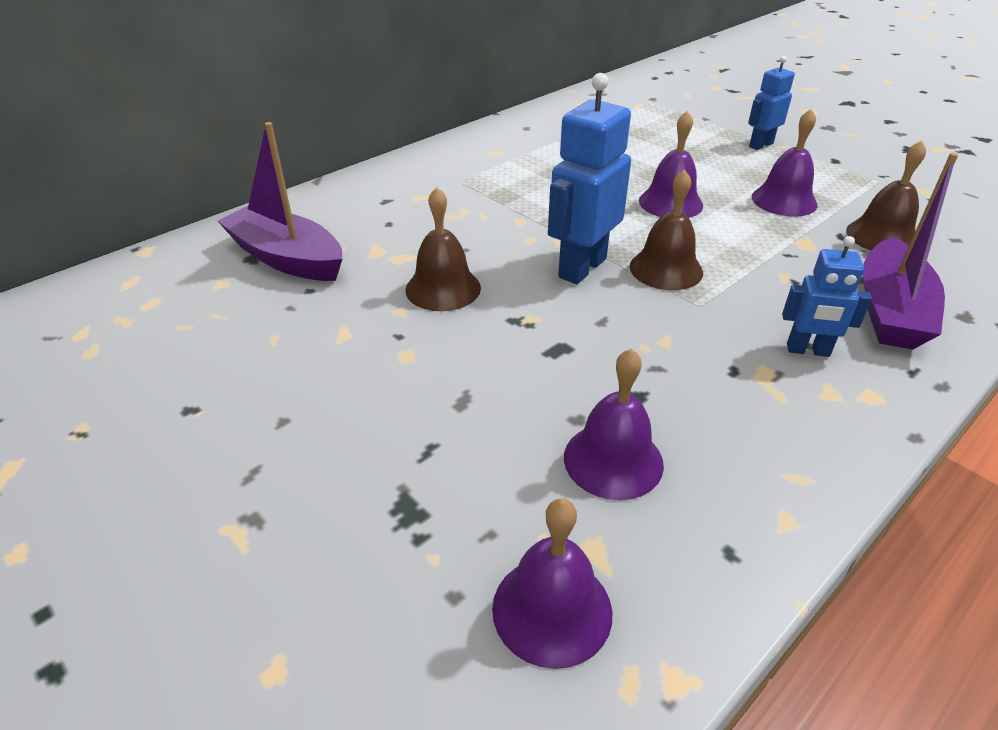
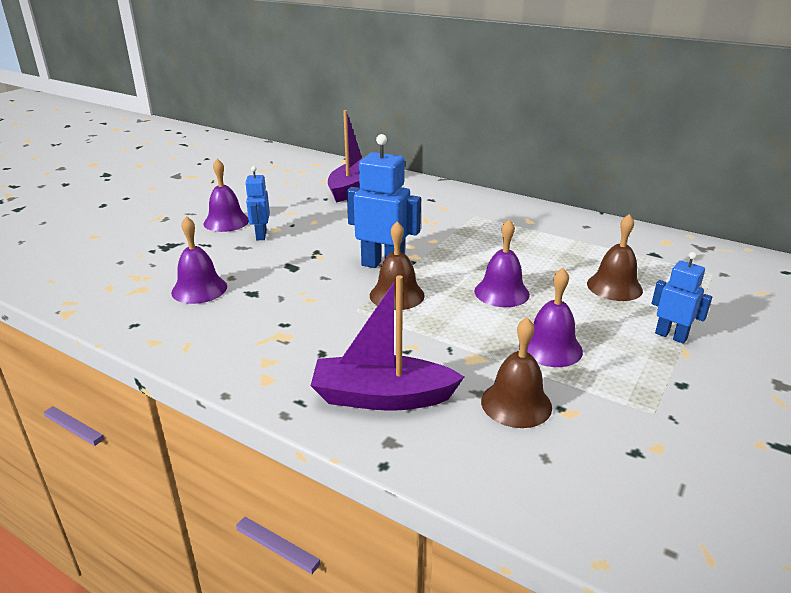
camera: 75 degrees right, 10 degrees down
(443, 288) = (340, 228): brown bell -> brown bell (614, 287)
(552, 609) = (109, 282): purple bell -> purple bell (226, 222)
(808, 350) = (313, 353): blue robot -> blue robot (261, 235)

